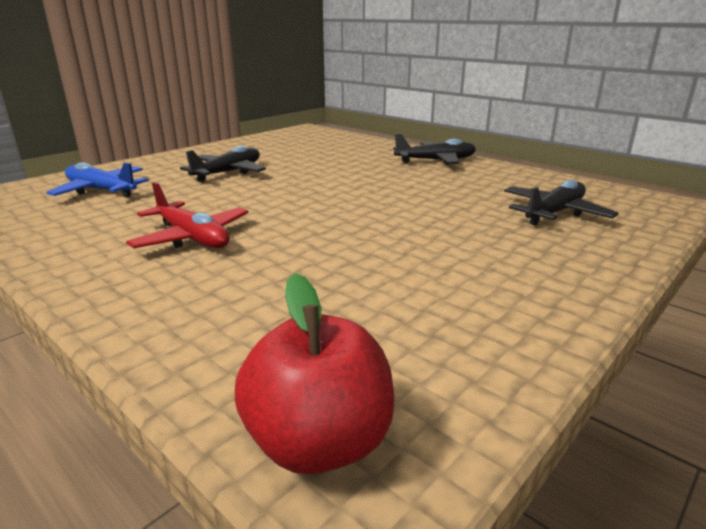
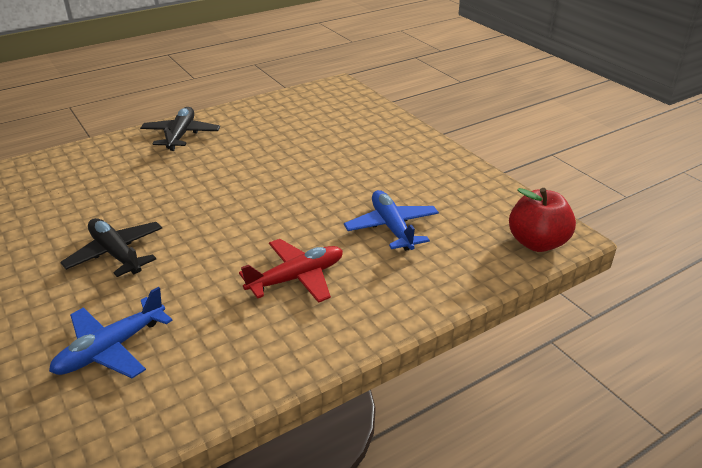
camera: 75 degrees left, 10 degrees up
(314, 278) = (391, 227): none -> blue plane
(554, 213) = (332, 124): black plane -> none

